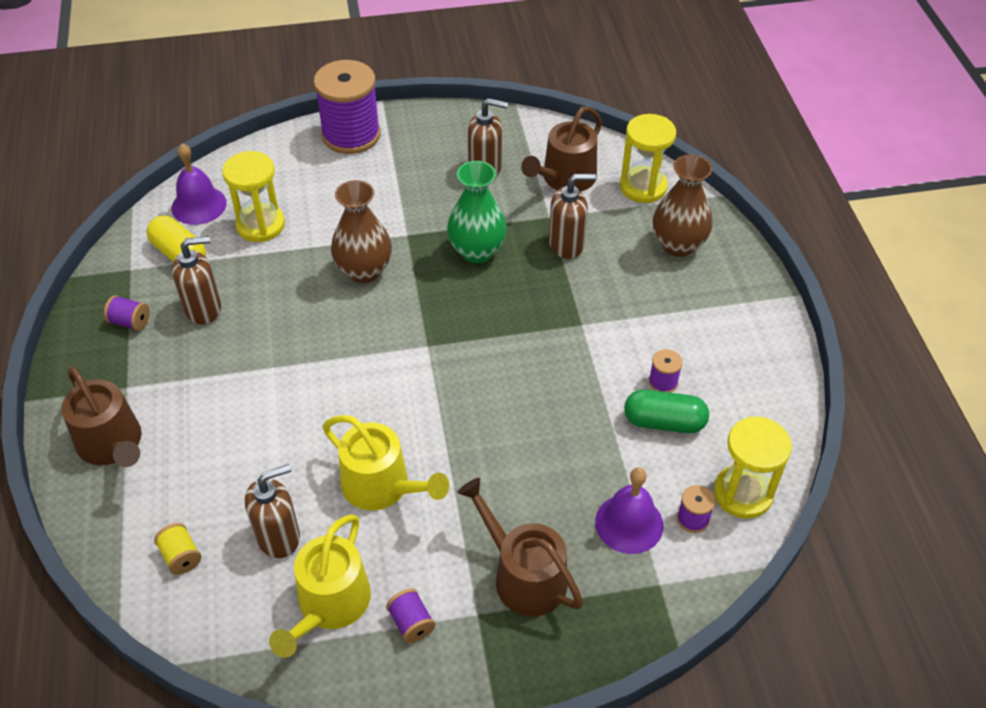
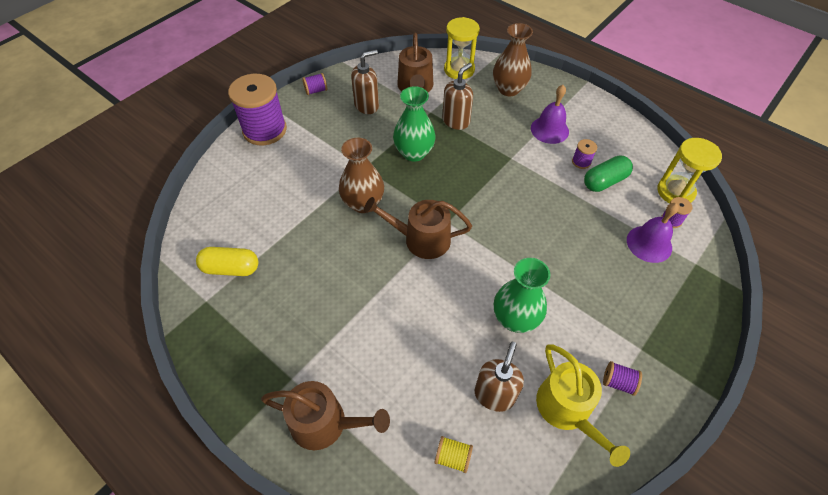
camera: 40 degrees left, 5 degrees up
(130, 322) = (245, 335): purple spool -> purple spool (316, 90)
(199, 205) = (209, 229): purple bell -> purple bell (549, 130)
(203, 309) = (288, 292): brown soap dispenser -> none
(260, 225) = (267, 216): yellow hourglass -> none
(382, 486) = (515, 319): yellow watering can -> green vase
(523, 576) = (637, 309): brown watering can -> brown watering can (421, 239)

